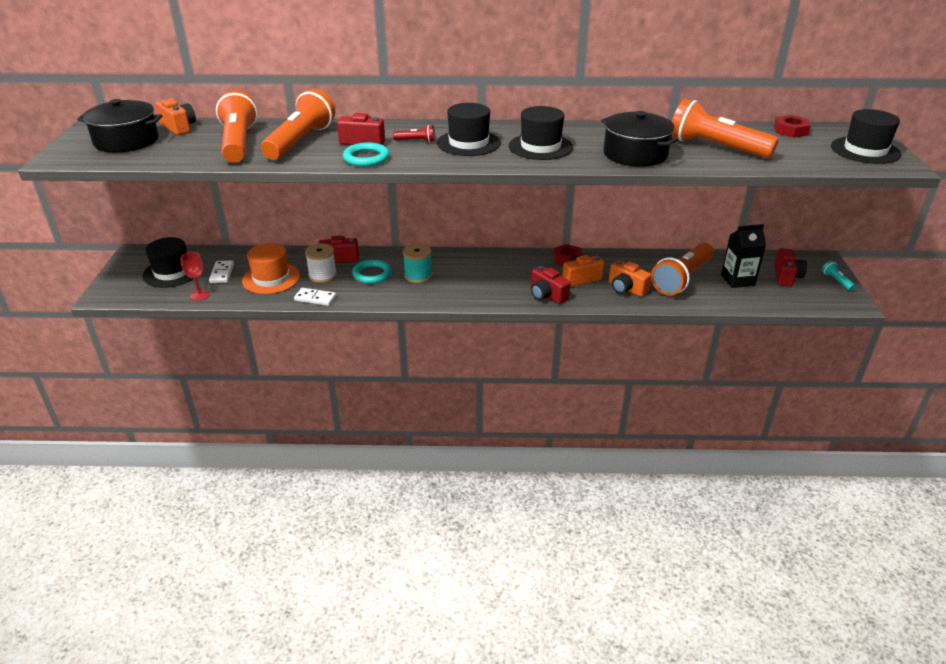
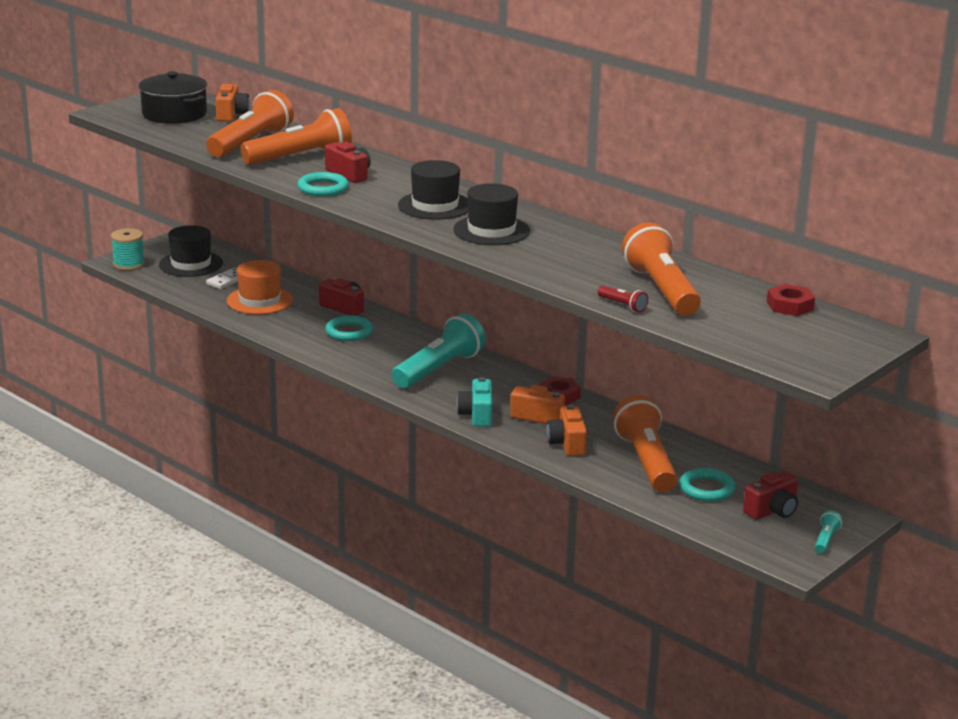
camera: 40 degrees right, 10 degrees down
(200, 295) = (185, 290): red goblet -> none
(315, 298) = (269, 330): white domino -> none
(322, 275) = (305, 315): white spool -> none
(416, 141) = (394, 189): red flashlight -> red flashlight (622, 305)
(418, 276) = (387, 350): turquoise spool -> turquoise spool (129, 264)
(472, 274) = (439, 369): none -> turquoise flashlight
(547, 295) = (477, 415): red camera -> turquoise camera
(635, 154) = (563, 267): black pot -> none
(682, 279) = (646, 461): orange flashlight -> orange flashlight turned 90 degrees clockwise
(737, 280) = (707, 489): black carton -> turquoise ring
(865, 150) = (819, 349): black hat -> none

